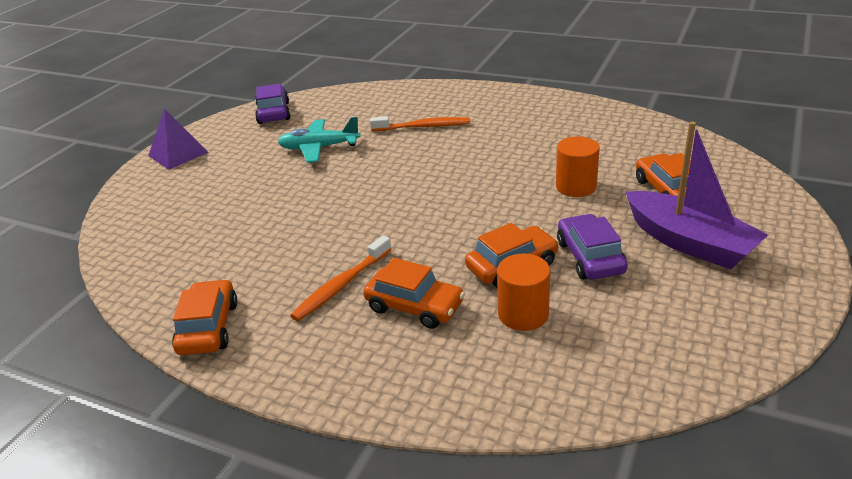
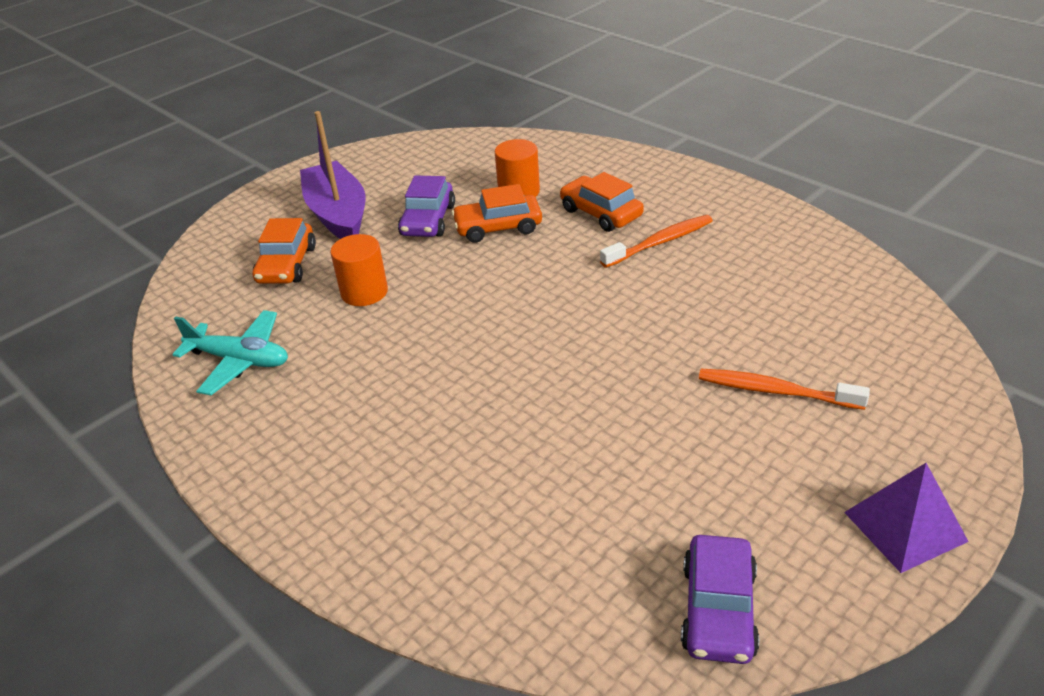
camera: 160 degrees left, 5 degrees up
(208, 327) = (789, 232): orange car -> none
(319, 148) = (643, 459): turquoise plane -> turquoise plane (240, 360)
(423, 127) = (460, 458): orange toothbrush -> orange toothbrush (775, 391)

